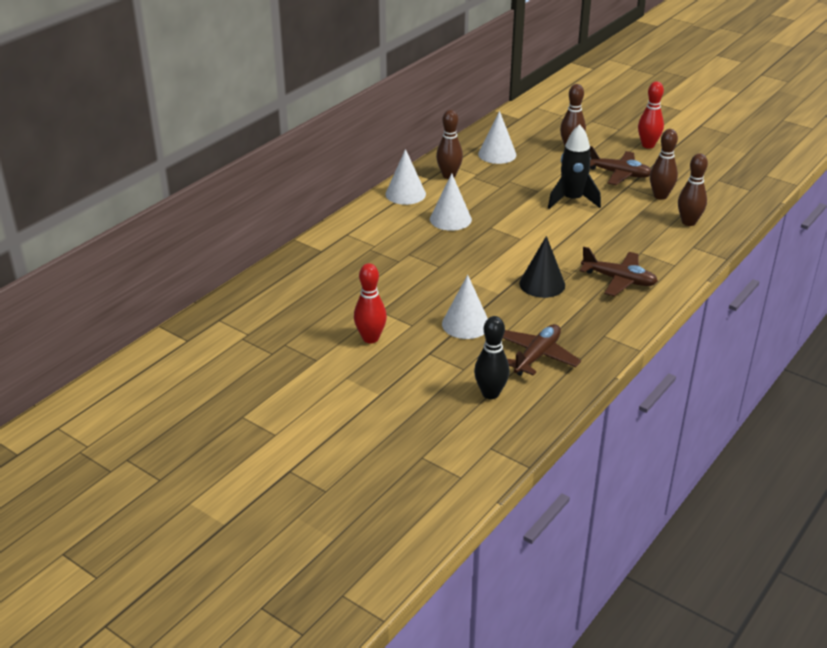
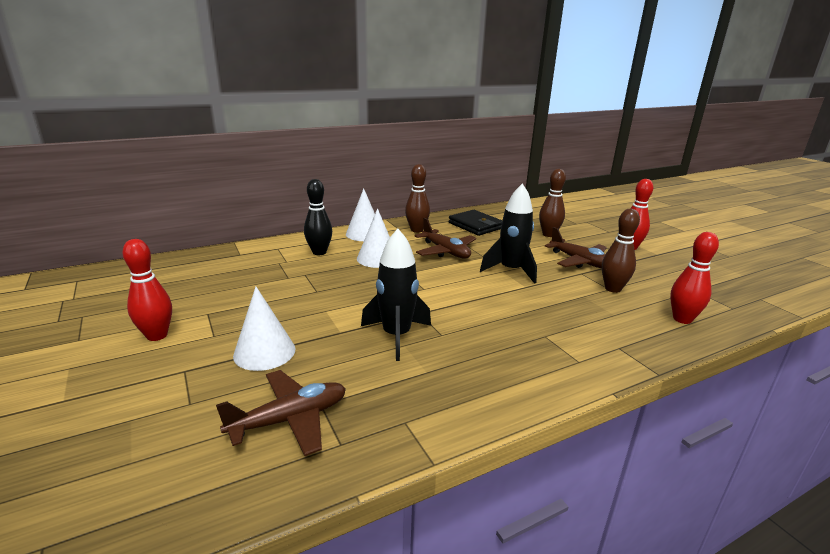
camera: 25 degrees right, 10 degrees down
(490, 393) = (169, 451): black bowling pin -> black bowling pin (319, 252)
(497, 154) = (475, 225): white cone -> black wallet
(542, 284) = (396, 336): black cone -> black rocket
(619, 280) = (491, 358): brown plane -> brown plane (445, 251)
(688, 222) = (630, 320): brown bowling pin -> none
(721, 210) = (682, 319): none -> red bowling pin

